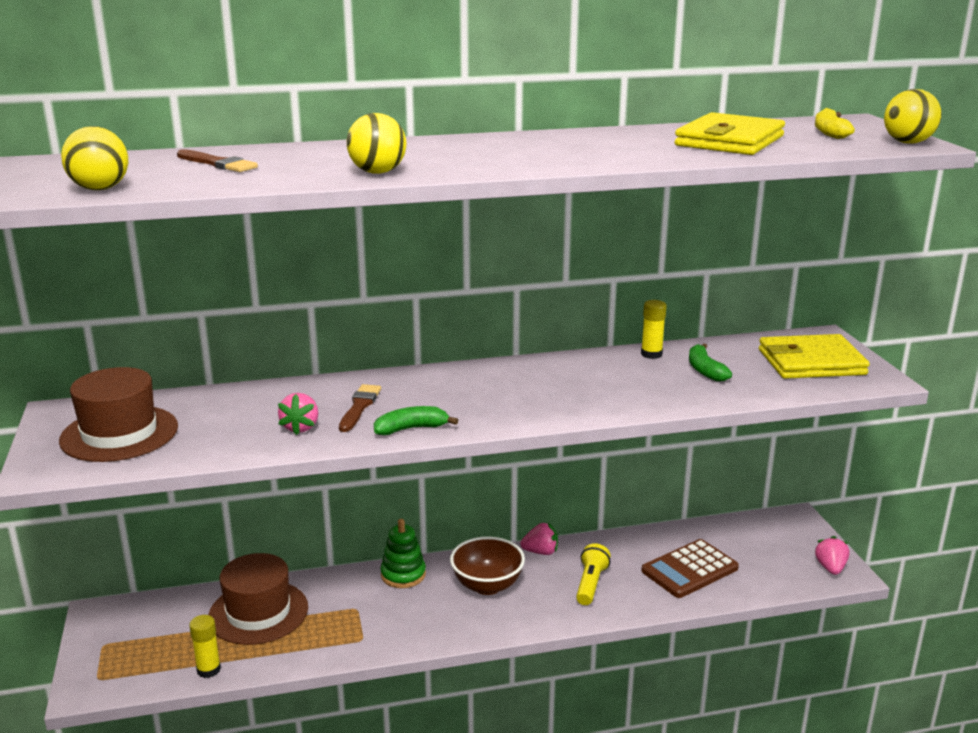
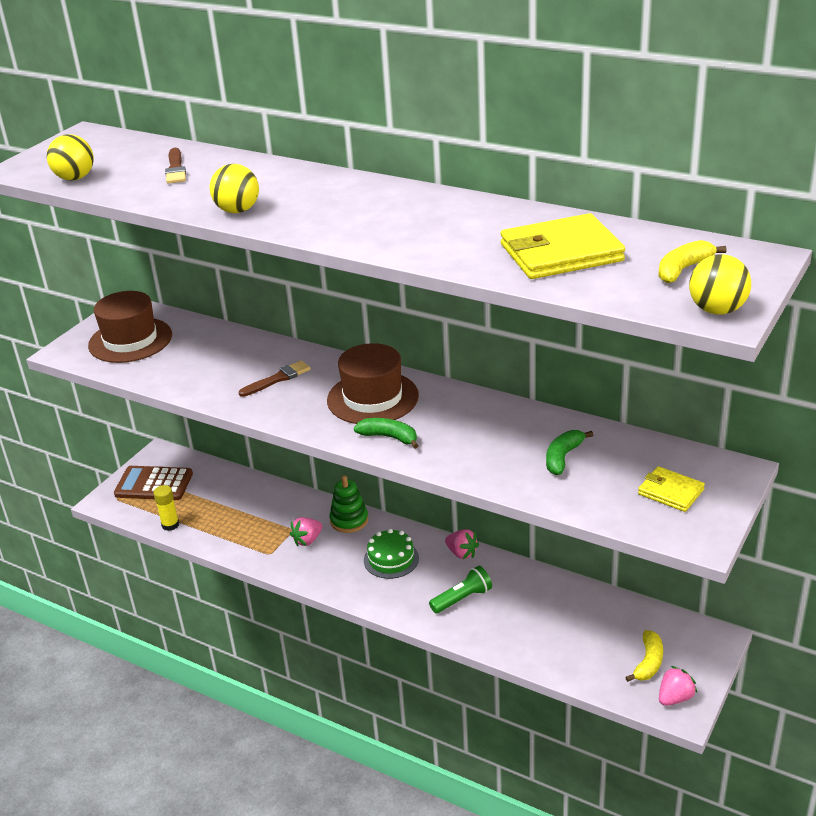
camera: 45 degrees right, 10 degrees up
(258, 612) = (236, 500): brown hat -> brown hat (372, 398)
(300, 427) = (222, 380): pink strawberry -> pink strawberry (307, 540)
(411, 429) = (279, 412): green banana -> green banana (389, 437)
(487, 585) = (391, 559): brown bowl -> green cake
(590, 584) = (462, 599): yellow flashlight -> green flashlight
(651, 354) = (548, 422): yellow glue stick -> none
(689, 569) = (552, 630): brown calculator -> brown calculator (154, 484)
(781, 555) = (648, 662): none -> yellow banana
(811, 362) = (670, 492): yellow wallet -> yellow wallet, size x0.56

